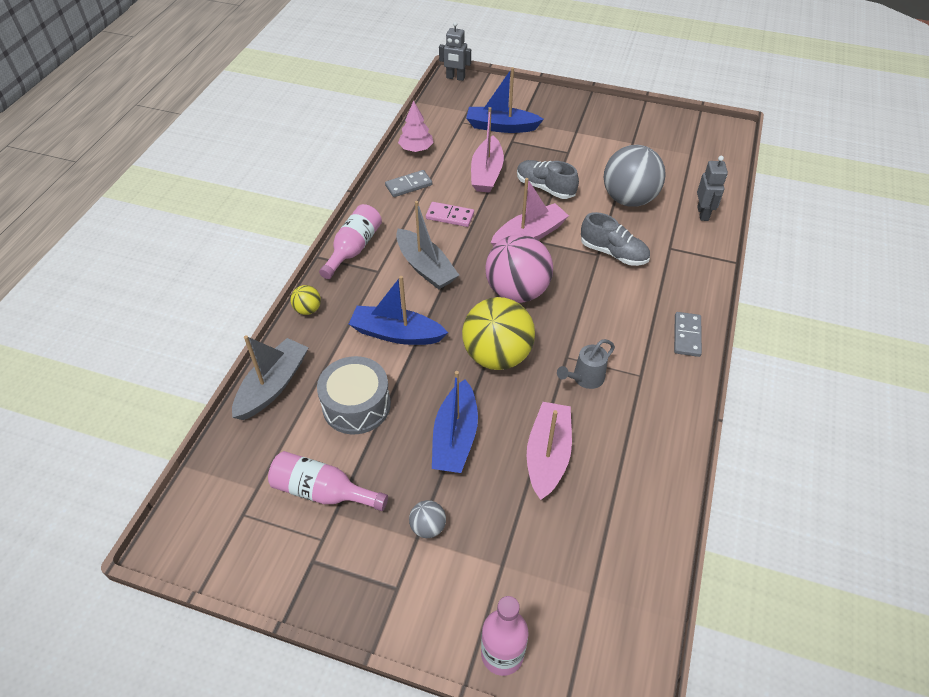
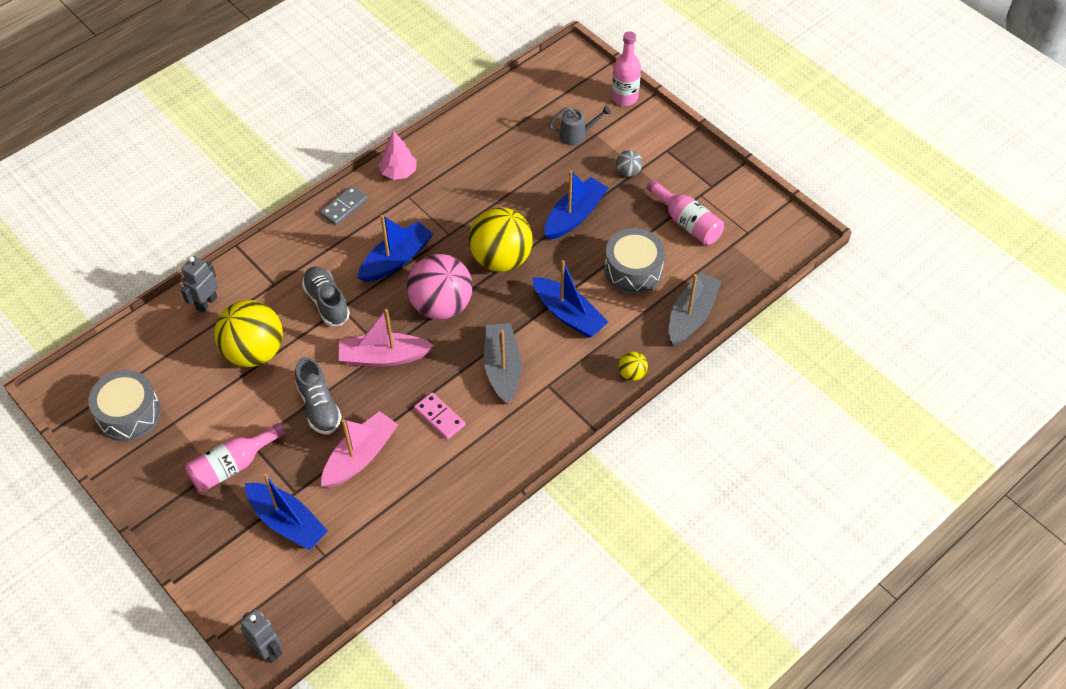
camera: 150 degrees left, 5 degrees up
(273, 386) = (691, 315): grey boat -> grey boat turned 150 degrees clockwise
(353, 249) = (556, 422): pink bottle -> pink bottle (233, 466)
(408, 185) = (452, 481): grey domino -> none
(416, 149) = (408, 535): pink tree -> pink tree (398, 172)
(547, 455) = (520, 177): pink boat -> none
(585, 378) = (450, 212): grey watering can -> grey watering can (577, 135)
(592, 311) = (396, 259): none -> blue boat
(629, 199) = (254, 352): grey ball -> yellow ball
(666, 135) = (129, 414): none -> grey drum

